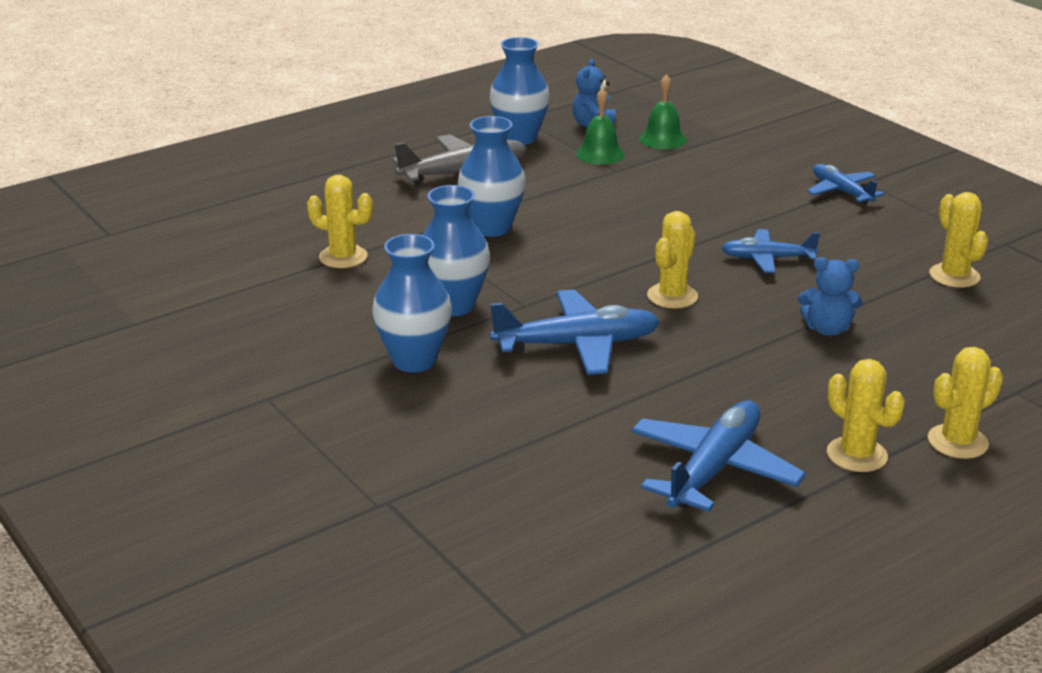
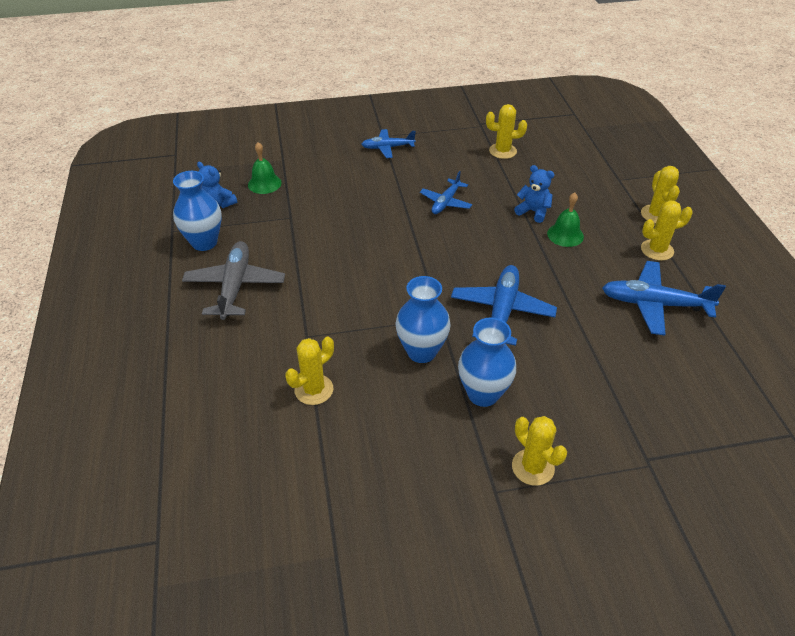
camera: 65 degrees left, 15 degrees up
(492, 228) = (326, 299): blue vase -> none
(600, 154) = (261, 215): green bell -> green bell (565, 235)
(672, 296) = (466, 253): yellow cactus -> yellow cactus (533, 467)
(714, 469) = (654, 304): blue plane -> blue plane turned 45 degrees counterclockwise
(827, 329) = (533, 212): blue teddy bear -> blue teddy bear turned 90 degrees counterclockwise

